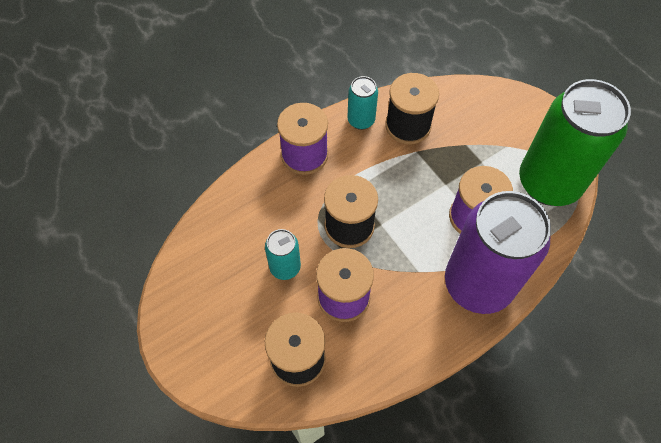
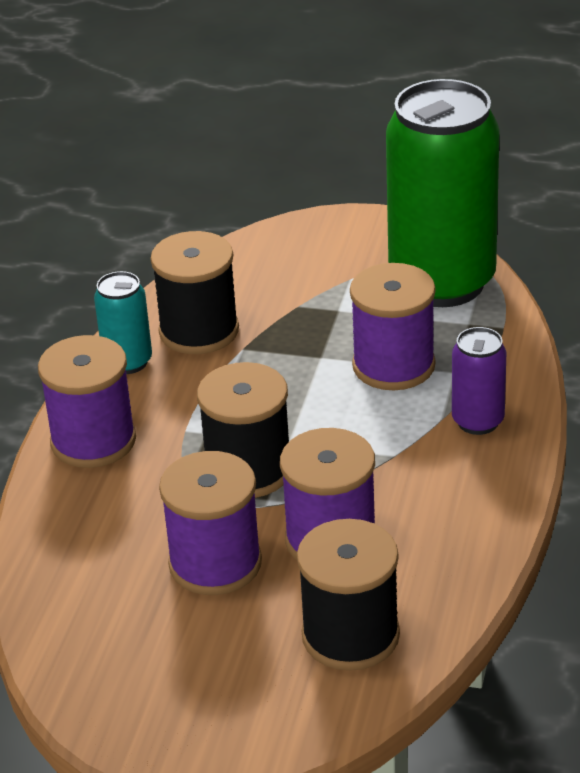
camera: 40 degrees left, 25 degrees down
(285, 267) = (215, 563): turquoise can -> purple spool
(478, 284) = (478, 421): purple can -> purple can, size x0.45

